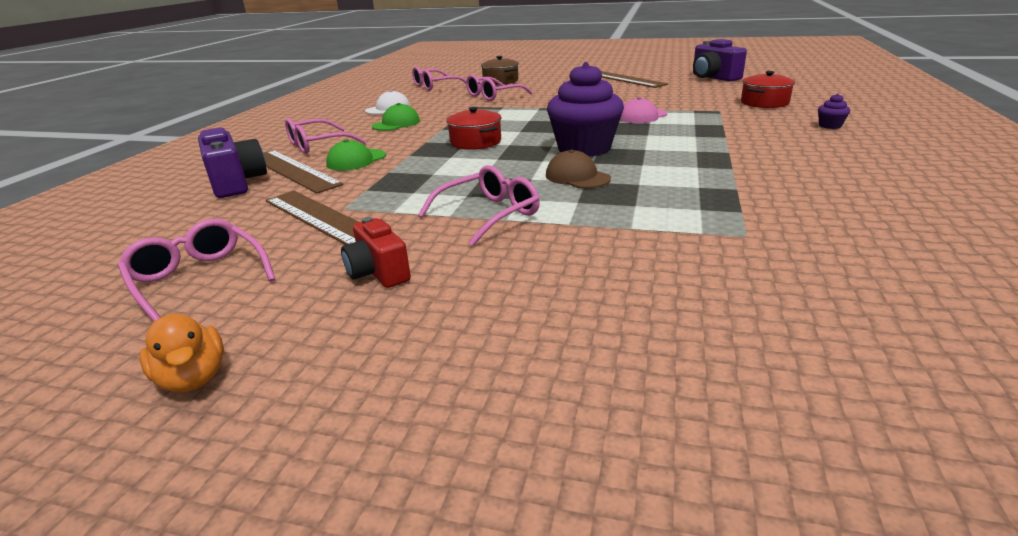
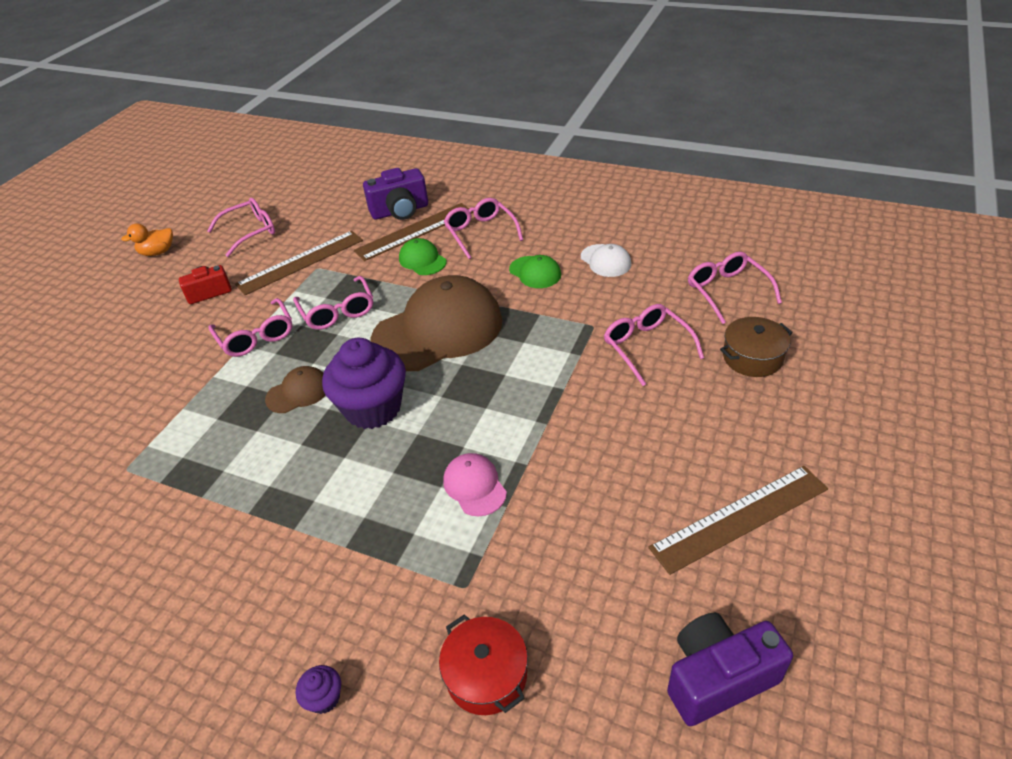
camera: 100 degrees right, 15 degrees up
(442, 182) = (337, 311): none -> pink glasses
(475, 142) = (438, 330): red pot -> brown cap

